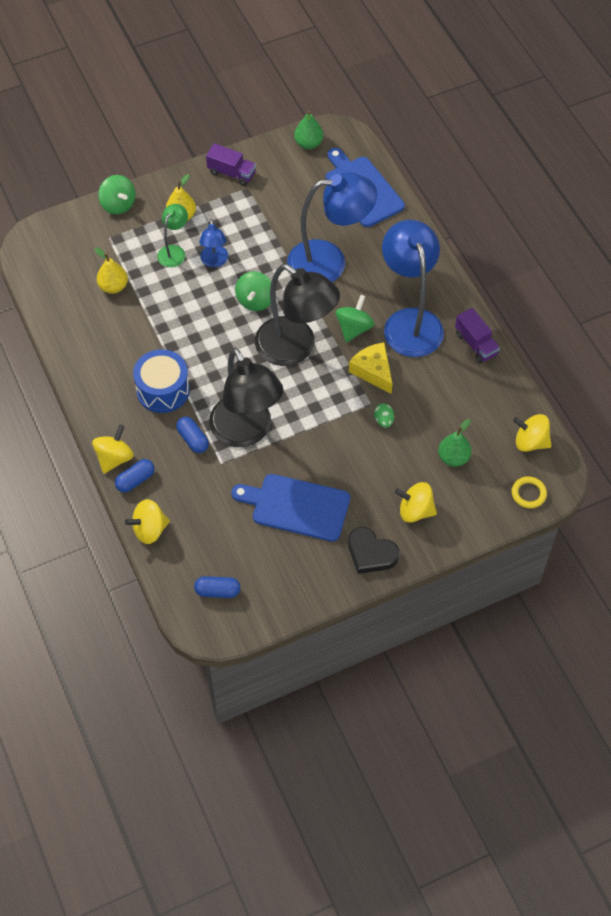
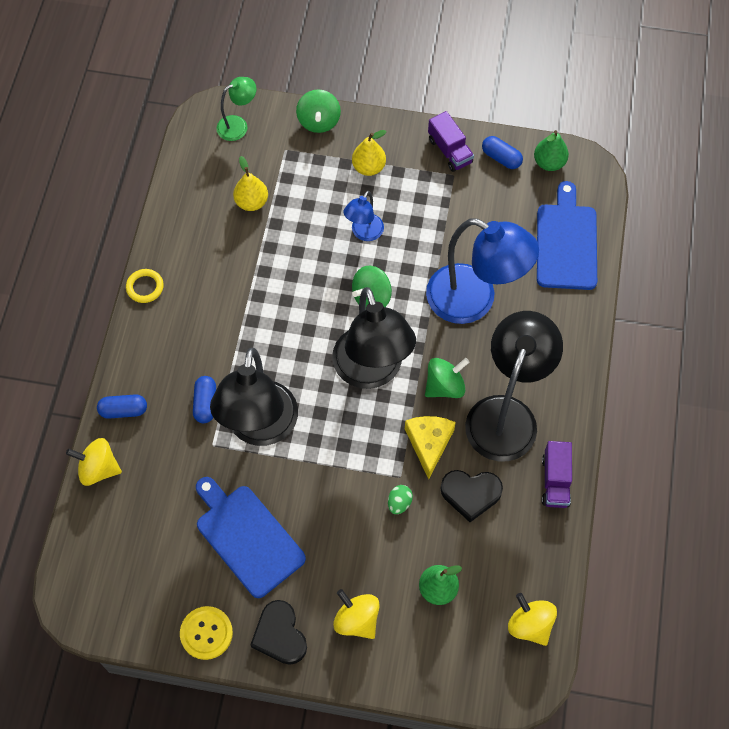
camera: 35 degrees right, 5 degrees up
(114, 458) = (122, 376): yellow spinning top -> none
(163, 390) = (217, 335): blue drum -> none
(174, 251) = (334, 200): green lamp -> green lamp (238, 125)
(217, 591) = (110, 573): blue capsule -> blue capsule (501, 158)
(319, 585) = (206, 633): none -> yellow button
(410, 321) = (506, 414): blue lamp -> black lamp
(427, 386) = (470, 494): none -> black heart
(528, 493) = (484, 680): yellow ring -> yellow ring (145, 287)

